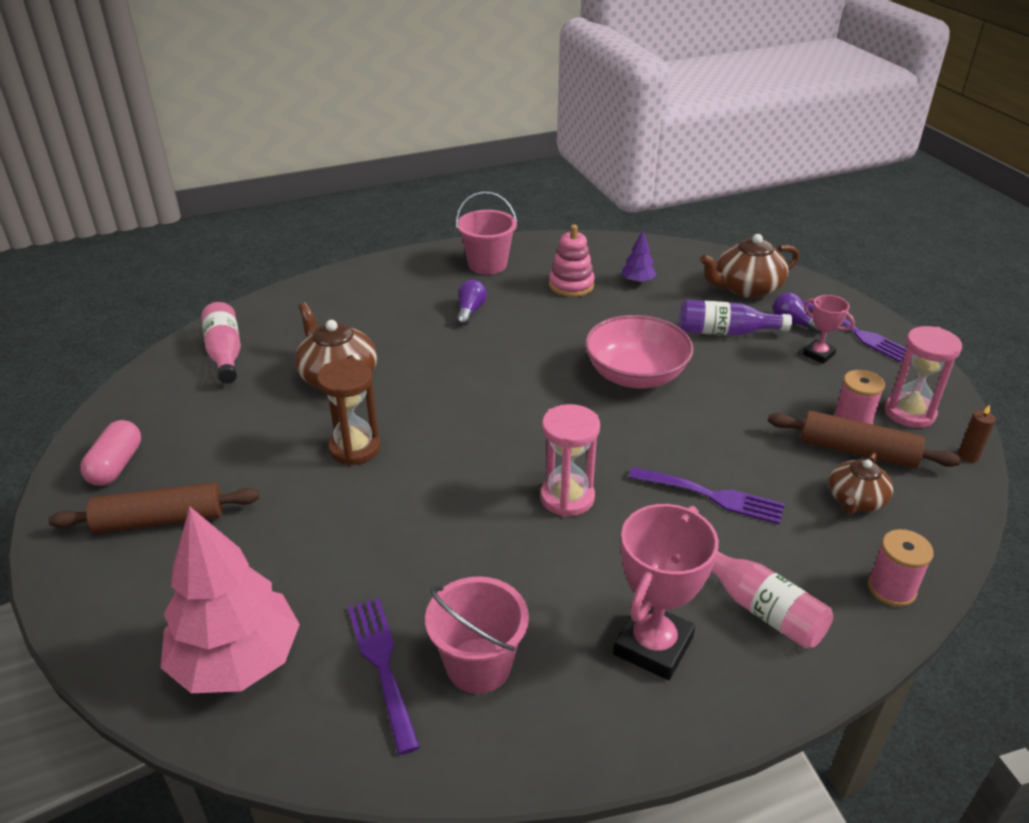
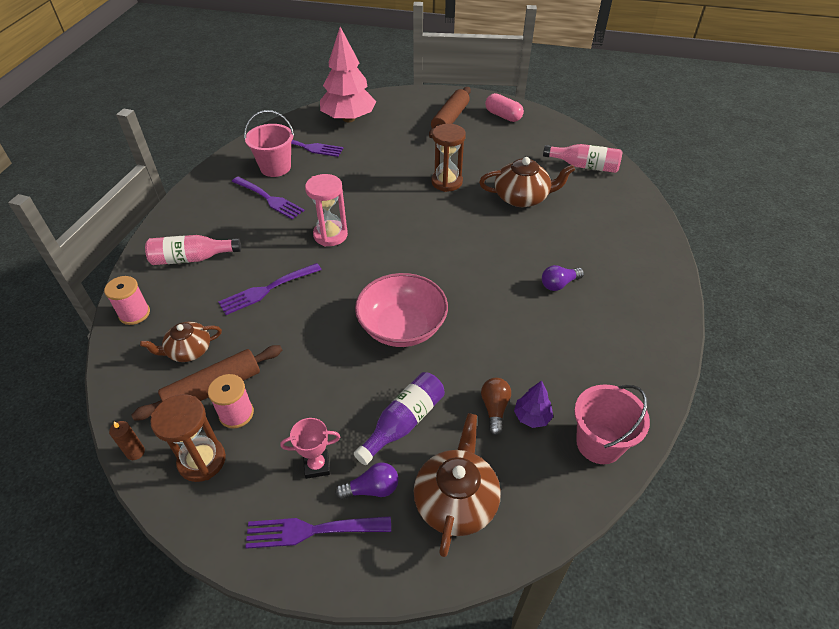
camera: 125 degrees right, 10 degrees up
(470, 311) = (559, 284): purple light bulb -> purple light bulb turned 105 degrees clockwise
(487, 264) = (631, 328): pink bucket -> pink bucket (599, 443)
(562, 613) = (269, 199): none -> purple fork
(571, 285) = (557, 364): pink stacking toy -> none
(653, 298) = (494, 409): none -> brown light bulb
(653, 646) = (221, 215): pink trophy -> none
(855, 500) = (188, 350): brown teapot -> brown teapot turned 90 degrees counterclockwise
(909, 413) = (202, 460): pink hourglass -> brown hourglass

